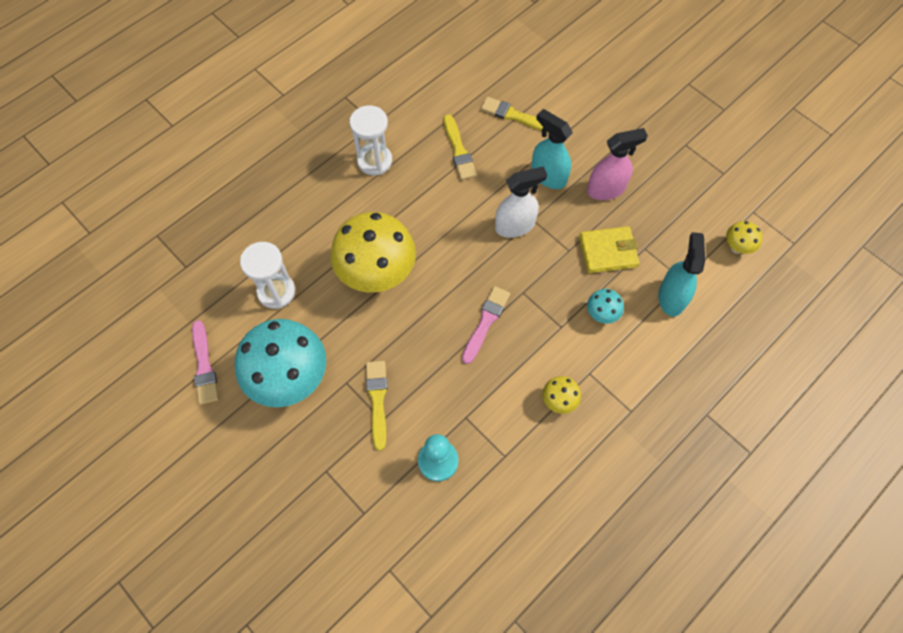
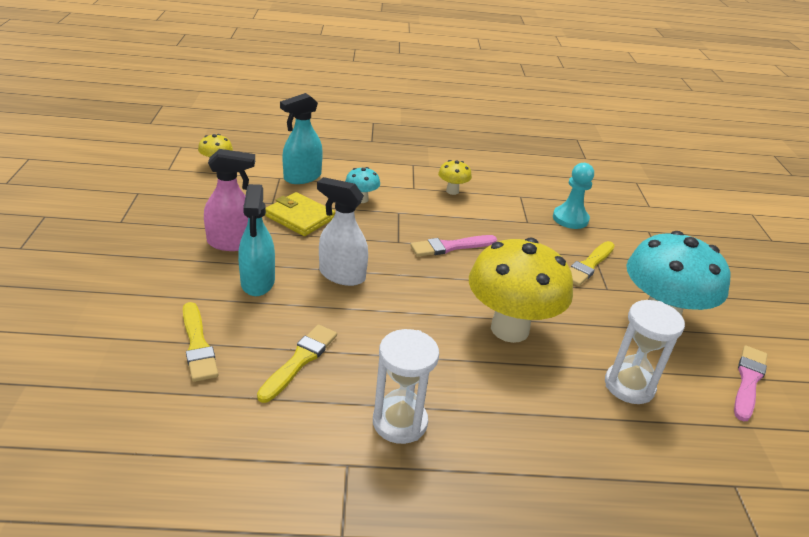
camera: 140 degrees left, 30 degrees down
(606, 189) = (232, 243): pink spray bottle -> pink spray bottle turned 150 degrees clockwise

